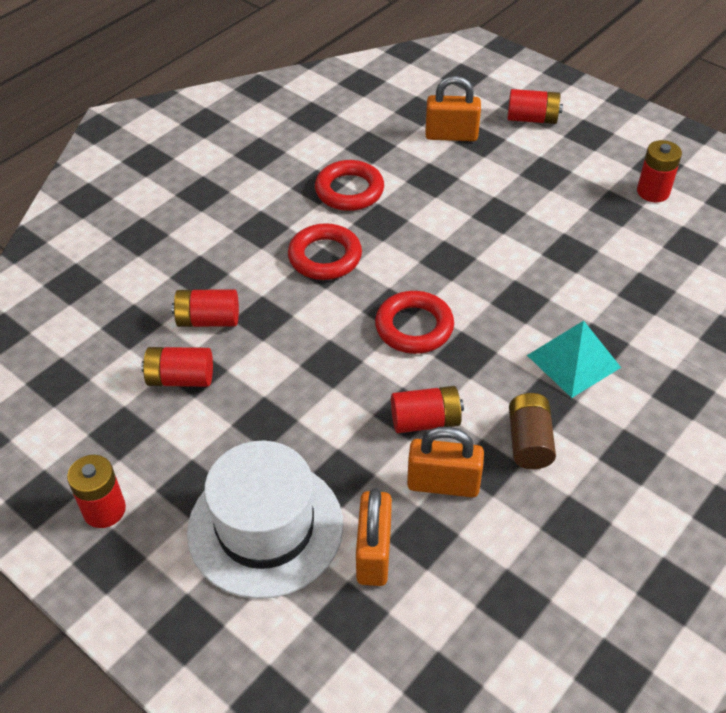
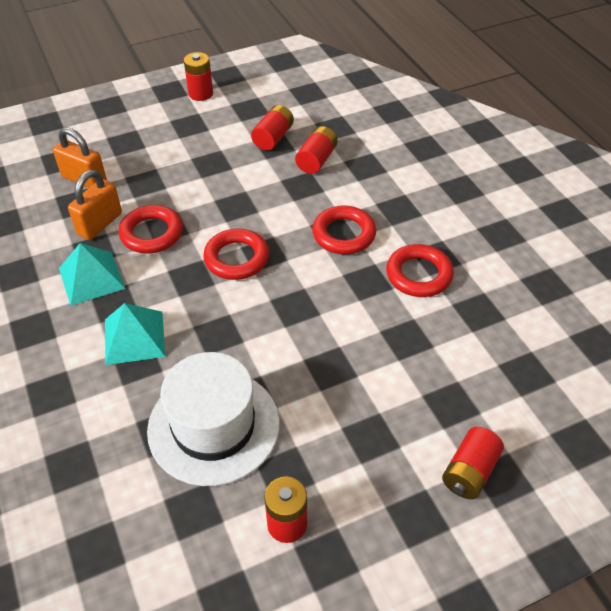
camera: 115 degrees right, 0 degrees up
(265, 527) = (138, 144): white hat -> white hat (213, 426)
(425, 421) = (151, 233): red battery -> red ring
(451, 135) = (469, 382): orange padlock -> none
(529, 442) = (91, 278): brown battery -> turquoise pyramid

